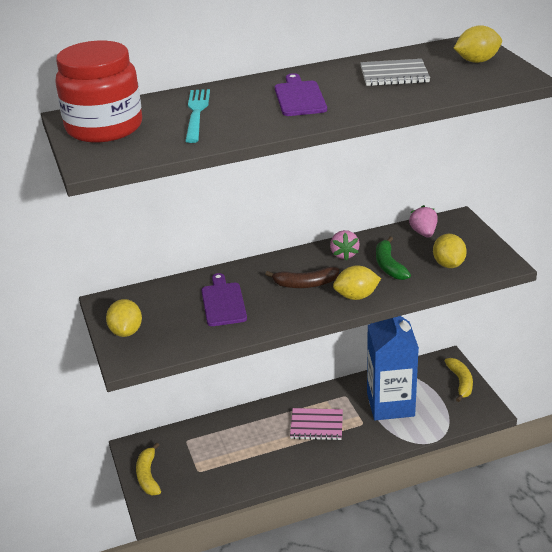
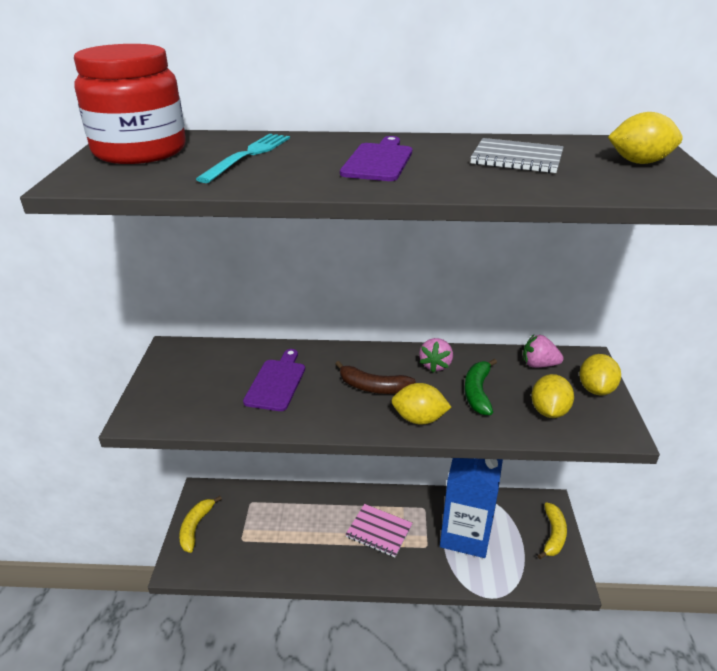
camera: 20 degrees right, 0 degrees up
(126, 331) = (163, 385): yellow lemon -> yellow lemon (595, 389)
(423, 233) = (538, 365): pink strawberry -> pink strawberry turned 90 degrees counterclockwise

